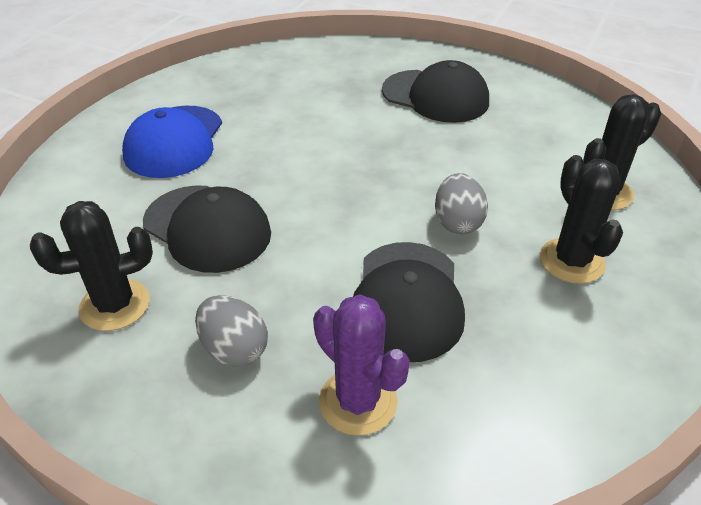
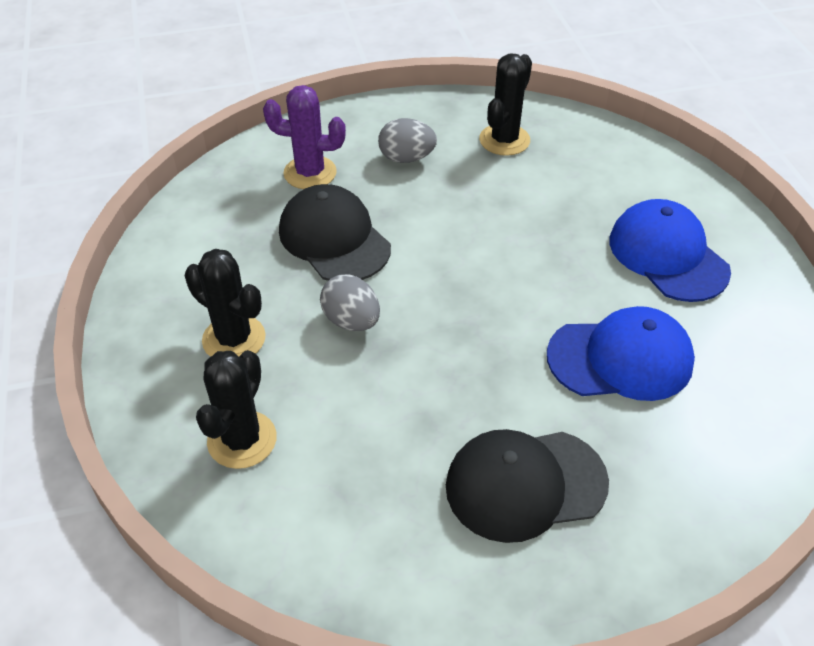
camera: 140 degrees right, 5 degrees up
(207, 228) = (525, 207): black cap -> none
(302, 113) = (620, 359): none -> blue cap

